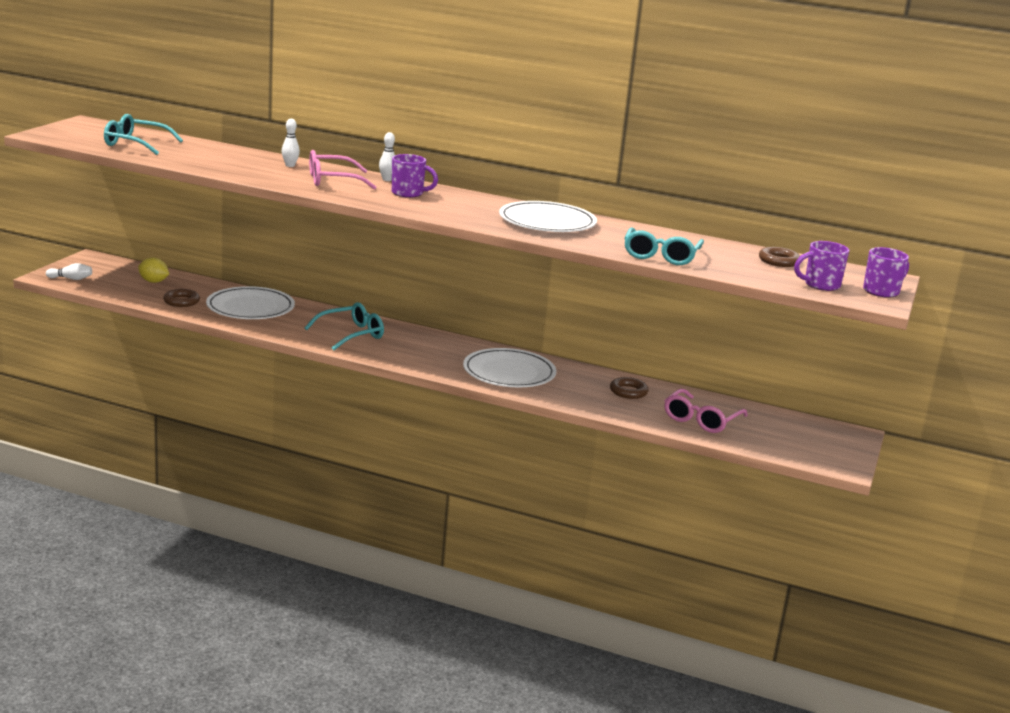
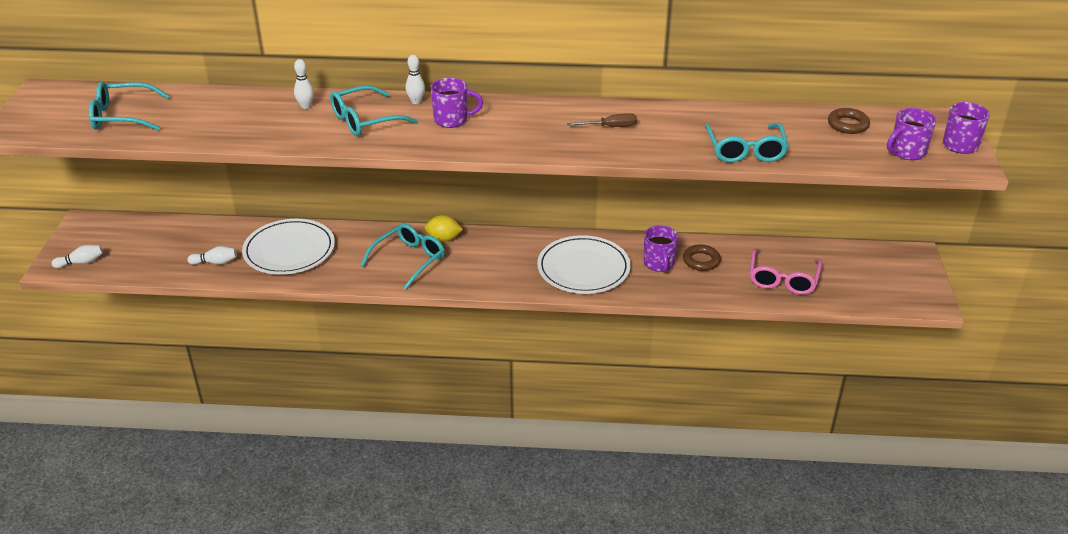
camera: 15 degrees left, 15 degrees up
(153, 281) = (169, 240): yellow lemon -> yellow lemon (443, 239)
(181, 301) = (215, 262): brown ring -> white bowling pin
(332, 180) = (365, 120): pink glasses -> turquoise glasses
(547, 222) = (610, 127): white plate -> brown screwdriver
(584, 385) = (659, 264): none -> purple mug

